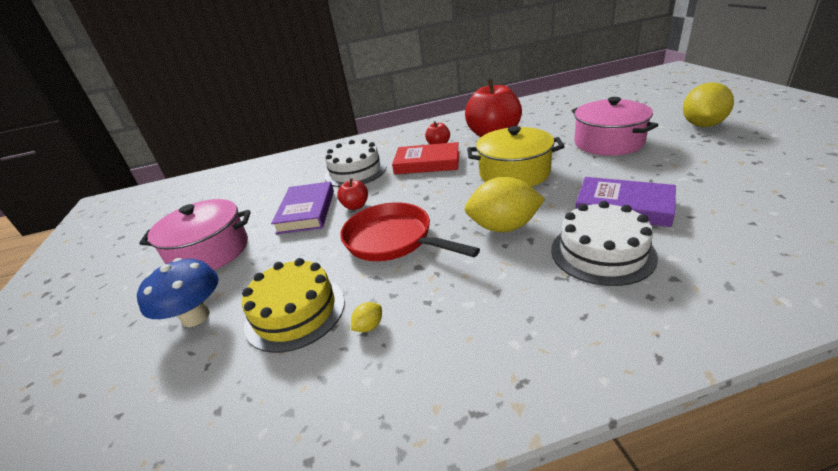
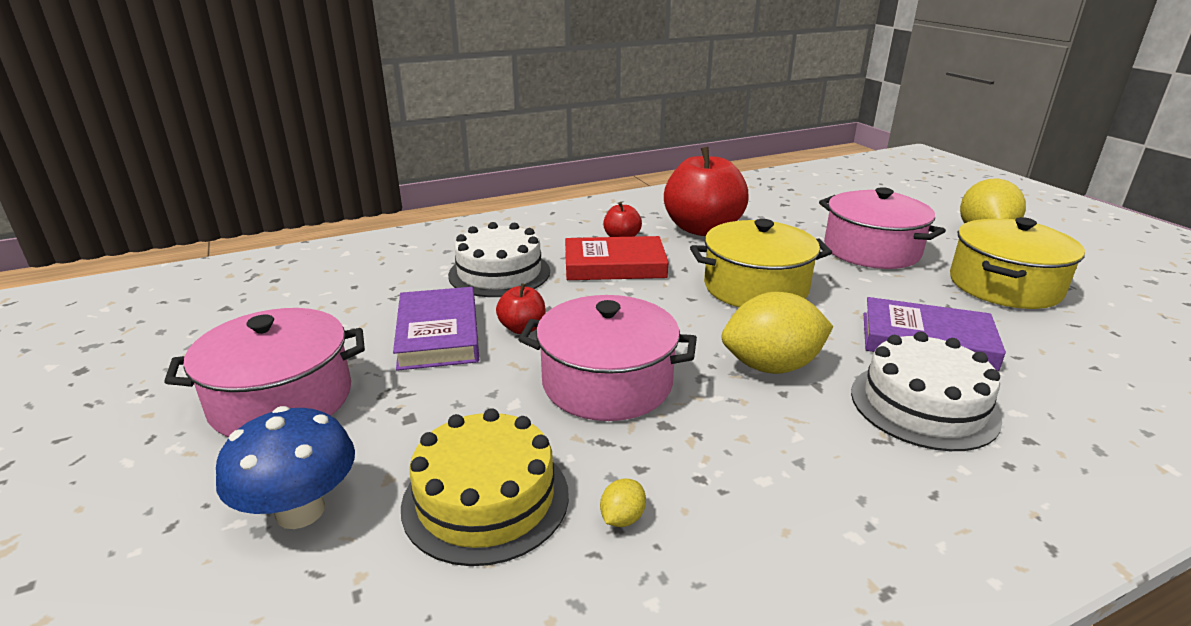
camera: 15 degrees left, 5 degrees down
(393, 240) = (607, 383): red pan -> pink pot
(702, 163) = (1004, 286): none -> yellow pot

